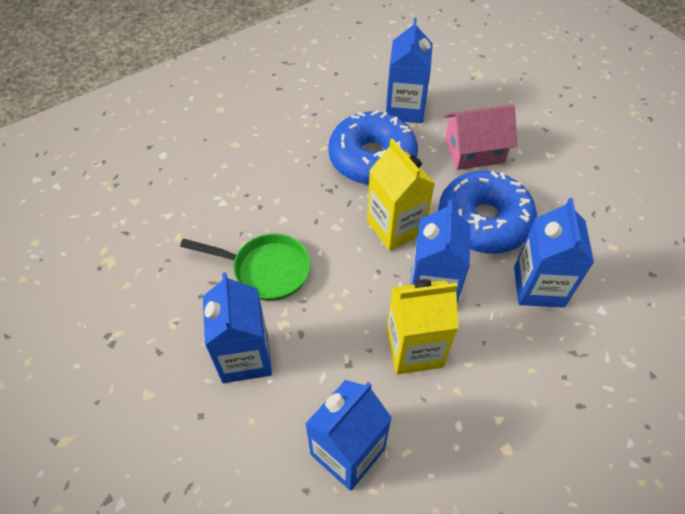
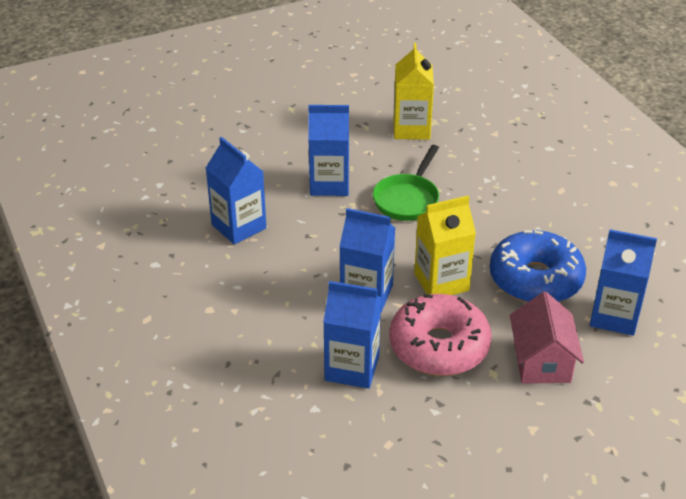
camera: 100 degrees right, 15 degrees down
(414, 349) = (310, 273): yellow carton -> yellow carton (411, 129)
(483, 221) = (439, 346): blue donut -> pink donut

